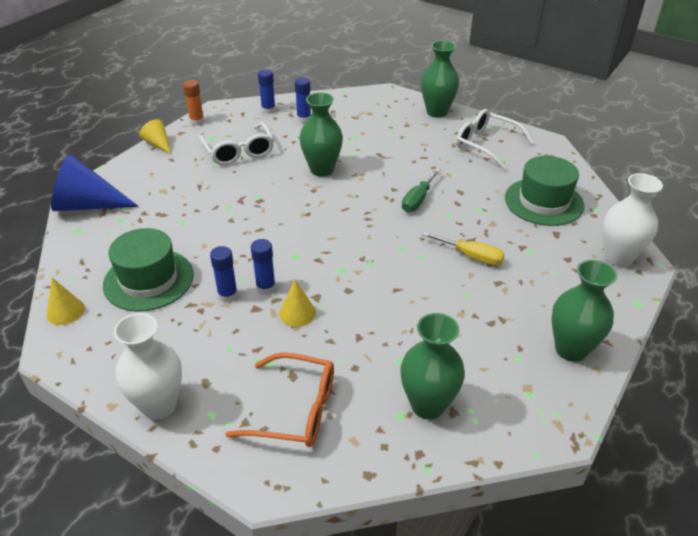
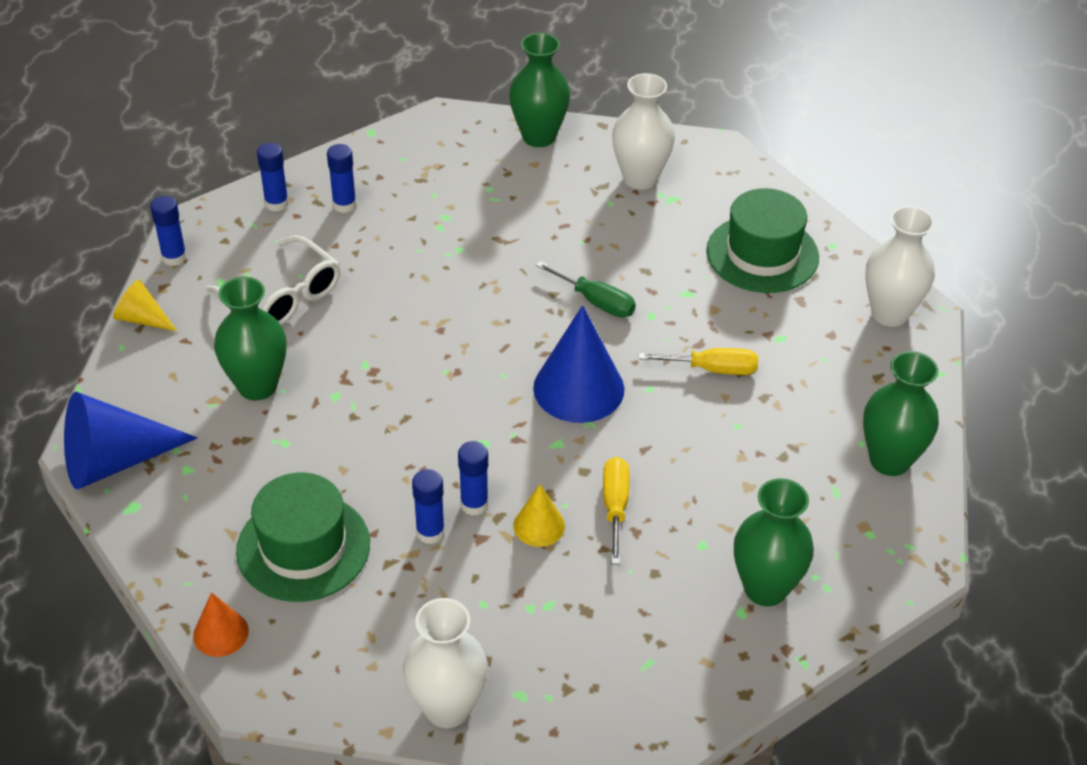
camera: 25 degrees left, 5 degrees up
(65, 311) = (220, 633): yellow cone -> orange cone
(197, 121) = (174, 257): orange glue stick -> blue glue stick
(295, 410) = (617, 651): orange glasses -> none
(322, 170) = (431, 291): green vase -> green vase (257, 386)
(354, 317) = (615, 507): none -> yellow screwdriver
(376, 243) = (578, 388): none -> blue cone
(418, 200) = (596, 302): green screwdriver -> green screwdriver turned 60 degrees counterclockwise
(486, 145) = (640, 178): white glasses -> white vase

